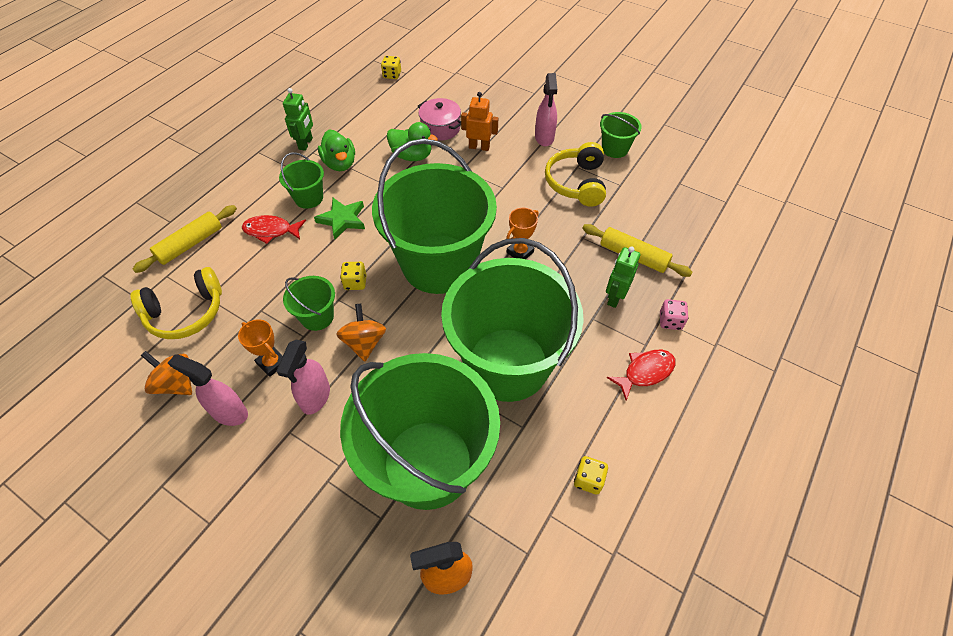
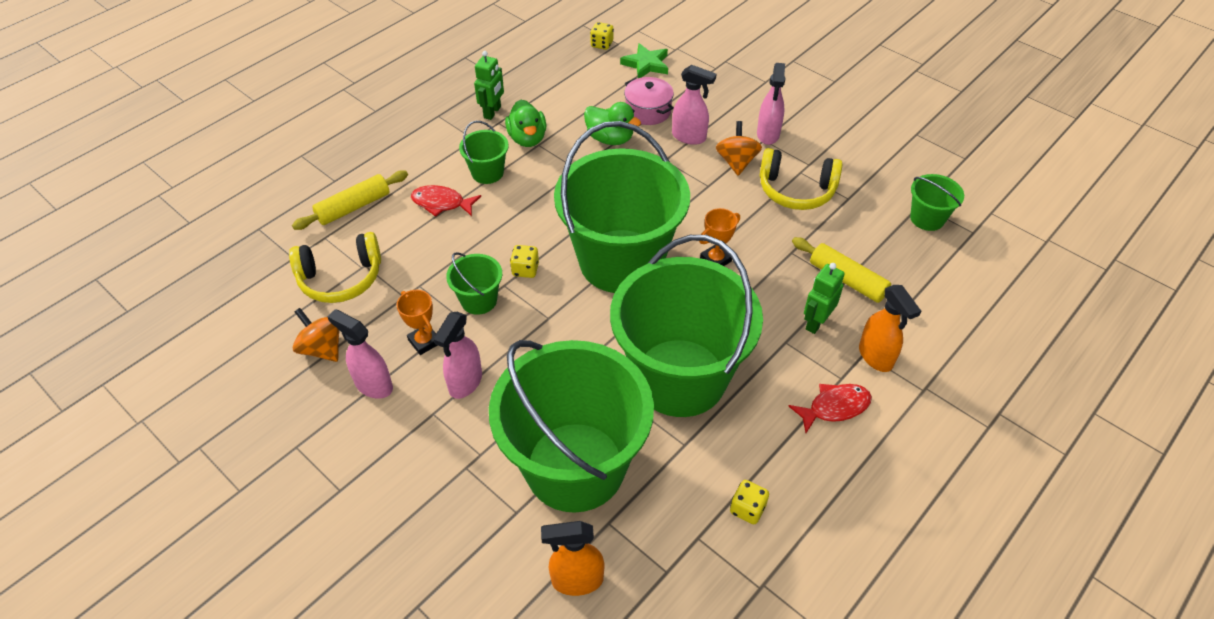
camera: 10 degrees right, 5 degrees down
(342, 219) = (521, 200): green star -> green star (646, 64)
(364, 343) = (526, 334): orange spinning top -> orange spinning top (736, 162)
(479, 147) = (689, 137): orange robot -> pink spray bottle
(576, 183) = (796, 190): yellow headphones -> yellow headphones turned 90 degrees counterclockwise
(614, 149) = (850, 156): green bucket -> green bucket (927, 218)
(670, 321) = (875, 357): pink dice -> orange spray bottle

